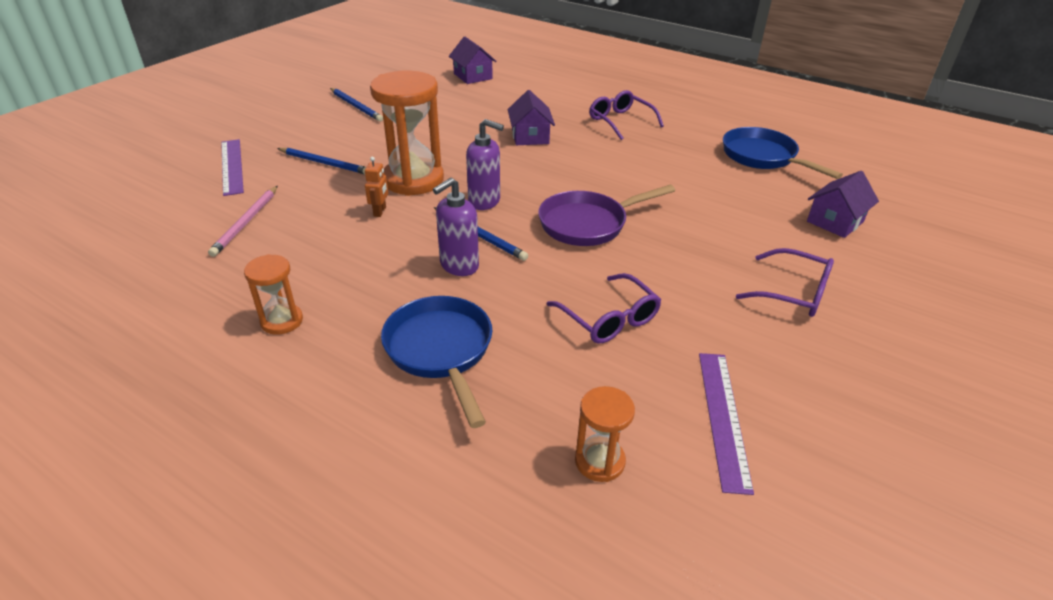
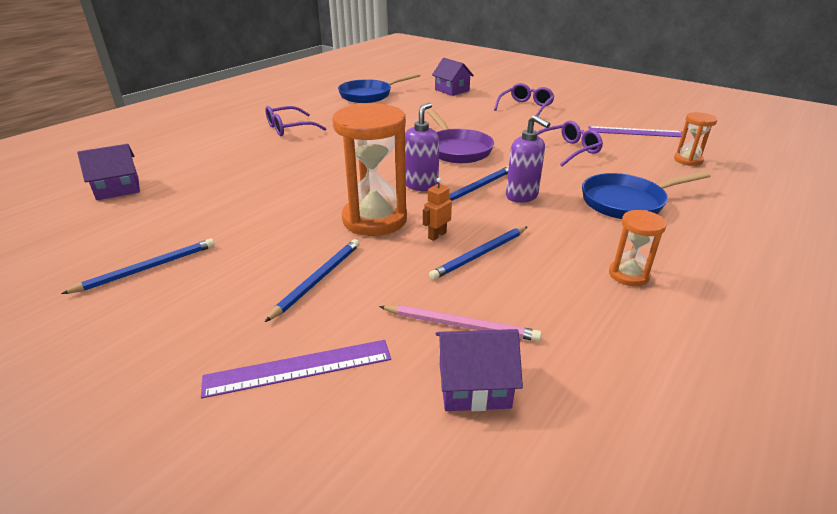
camera: 85 degrees left, 5 degrees down
(341, 234) = (480, 254): none -> blue pencil
(380, 211) = (437, 235): orange robot -> orange robot turned 60 degrees counterclockwise
(530, 136) = (301, 163): purple house -> purple house (474, 385)

